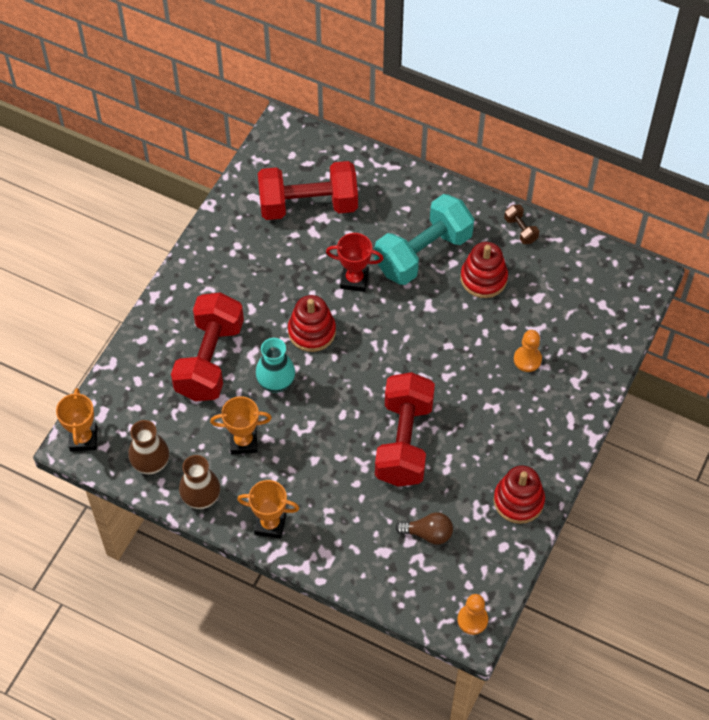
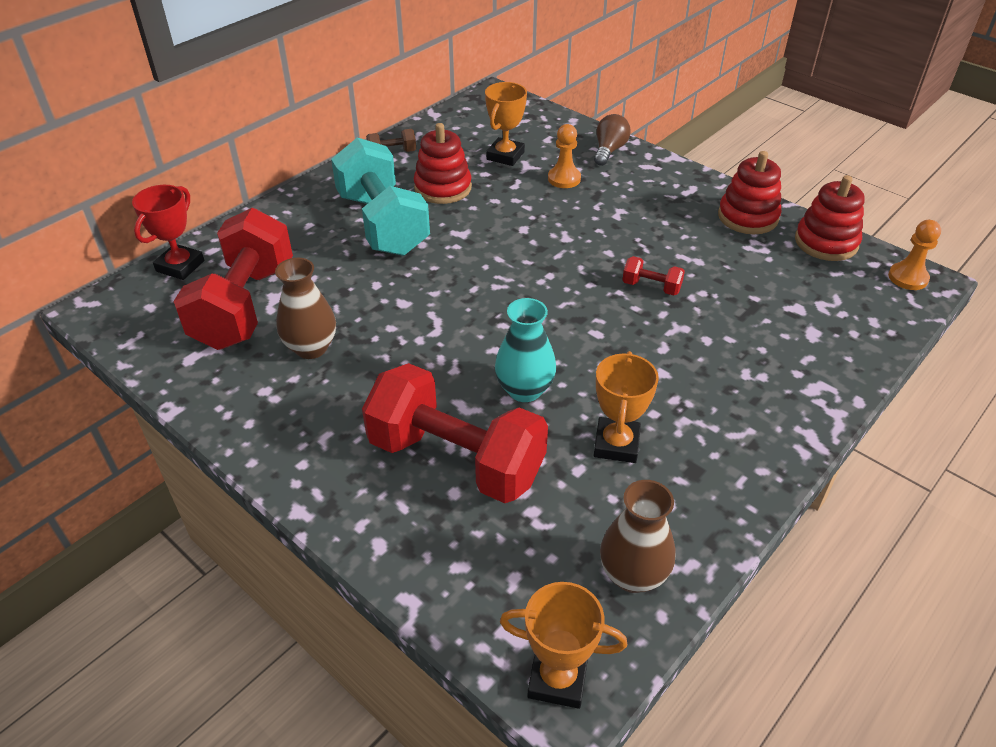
camera: 75 degrees left, 15 degrees down
(201, 498) = (709, 515): brown vase -> brown vase (311, 348)
(270, 524) = (764, 438): orange trophy -> orange trophy (505, 156)
(312, 331) = (453, 339): red stacking toy -> red stacking toy (826, 242)
(354, 280) = (390, 285): red trophy -> red trophy (180, 266)
(404, 441) = (651, 287): red dumbbell -> red dumbbell, size x0.41
(428, 533) = (787, 291): brown light bulb -> brown light bulb (609, 150)

